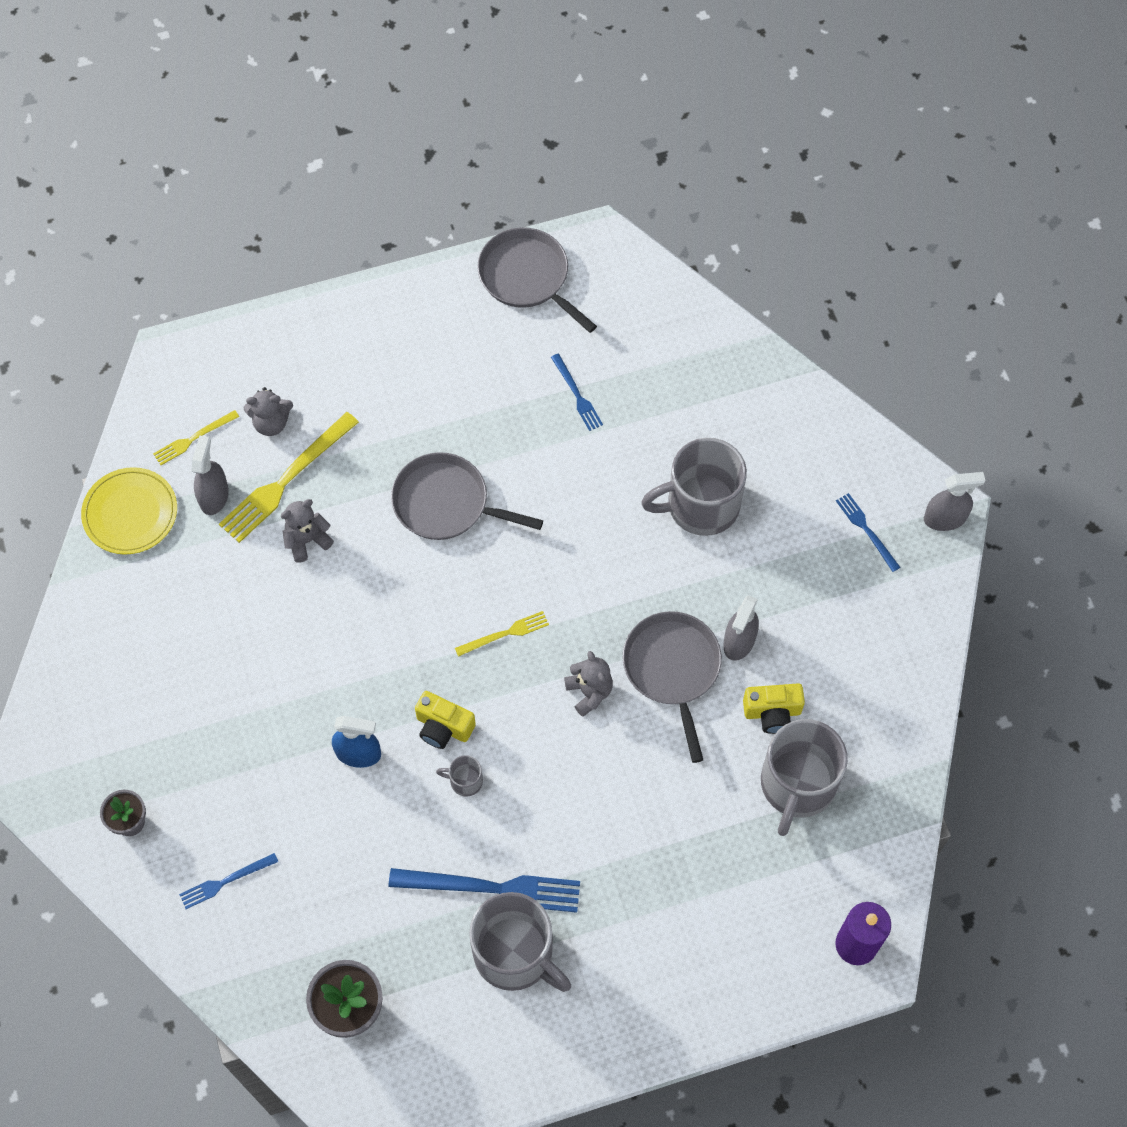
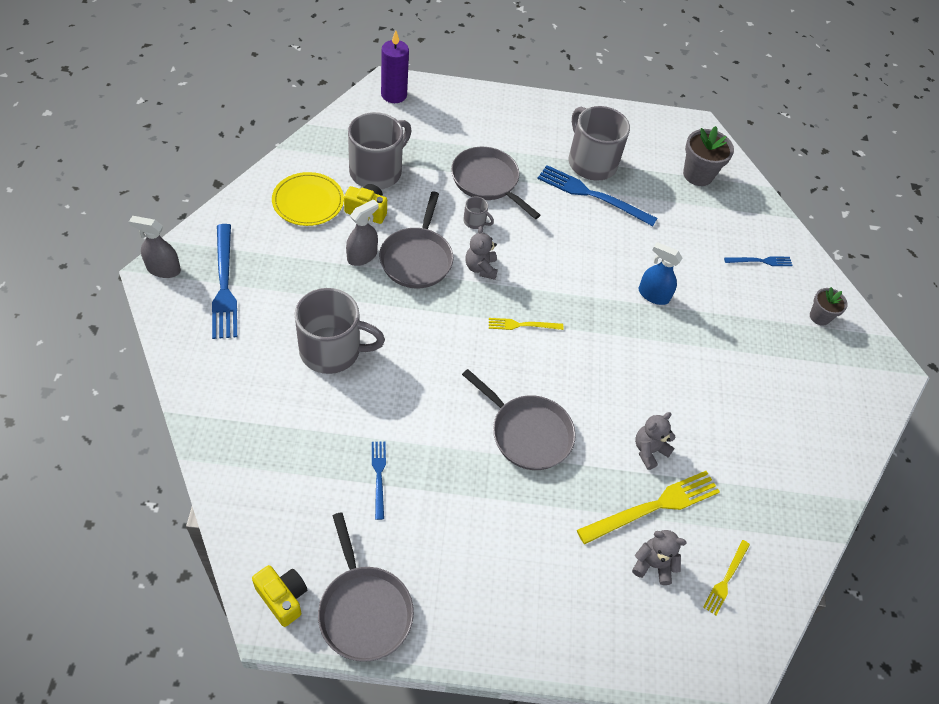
camera: 165 degrees left, 10 degrees down
(130, 513) = (792, 534): yellow plate -> yellow plate (308, 201)
(193, 439) = (726, 579): yellow fork -> yellow fork turned 135 degrees clockwise
(214, 496) = (718, 519): grey spray bottle -> none
(307, 540) = (649, 450): grey teddy bear -> grey teddy bear turned 150 degrees clockwise
(443, 727) = (589, 287): yellow camera -> yellow camera (282, 598)
(465, 781) = (587, 253): grey mug -> grey mug (475, 221)
(645, 841) = (487, 181): none -> grey pan
(866, 530) = (224, 285): blue fork -> blue fork, size x1.87

